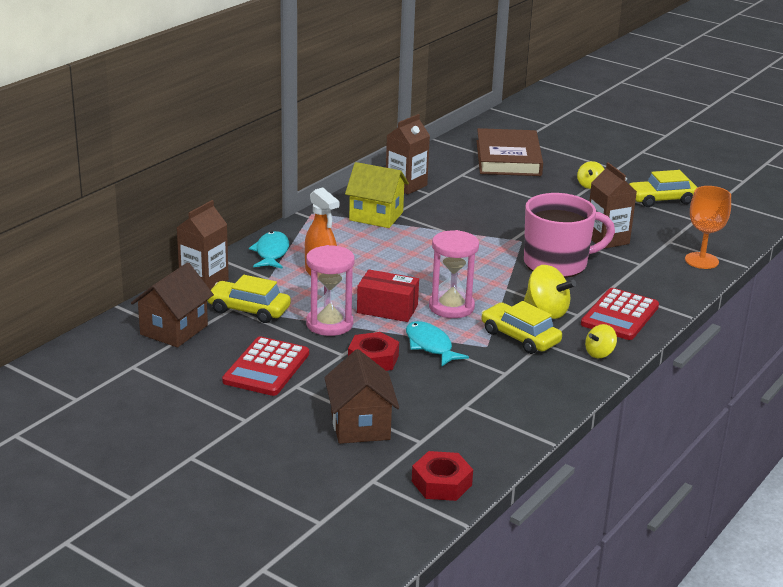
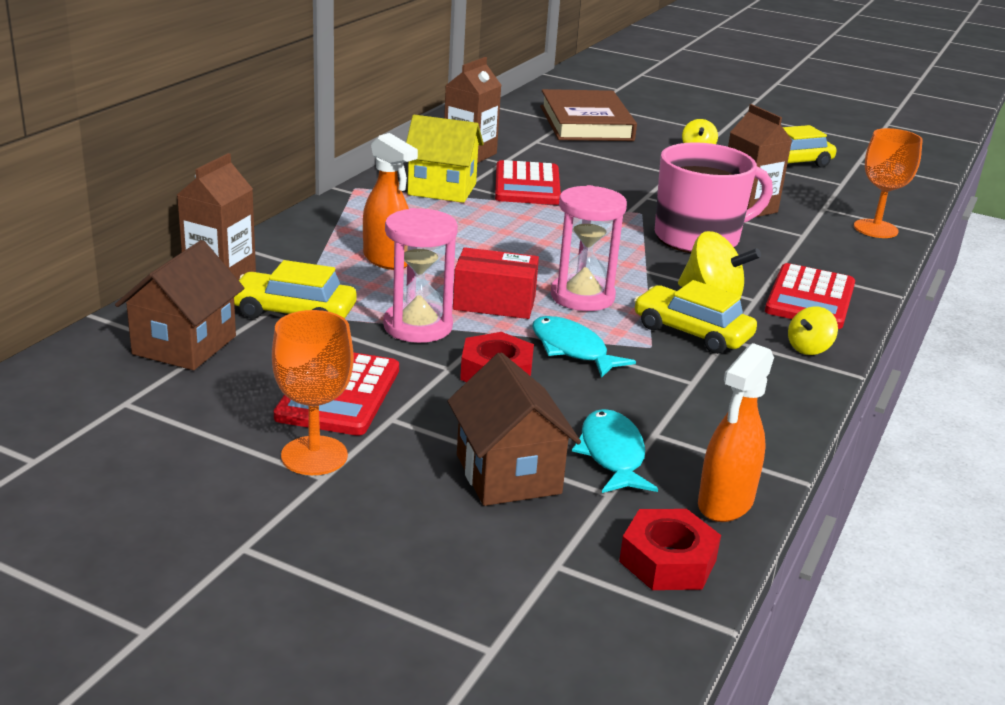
camera: 10 degrees left, 0 degrees up
(242, 406) = (314, 456): none -> orange goblet
(271, 252) = (311, 236): turquoise fish -> turquoise fish (612, 454)
(442, 214) = (527, 185): none -> red calculator
(492, 453) = (725, 504): none -> orange spray bottle

